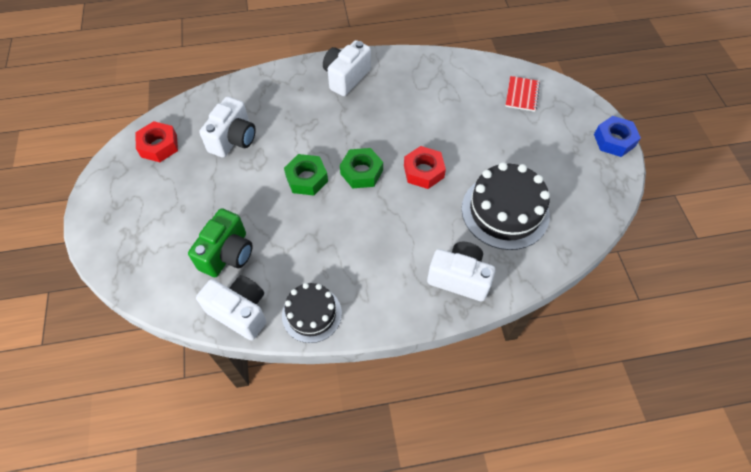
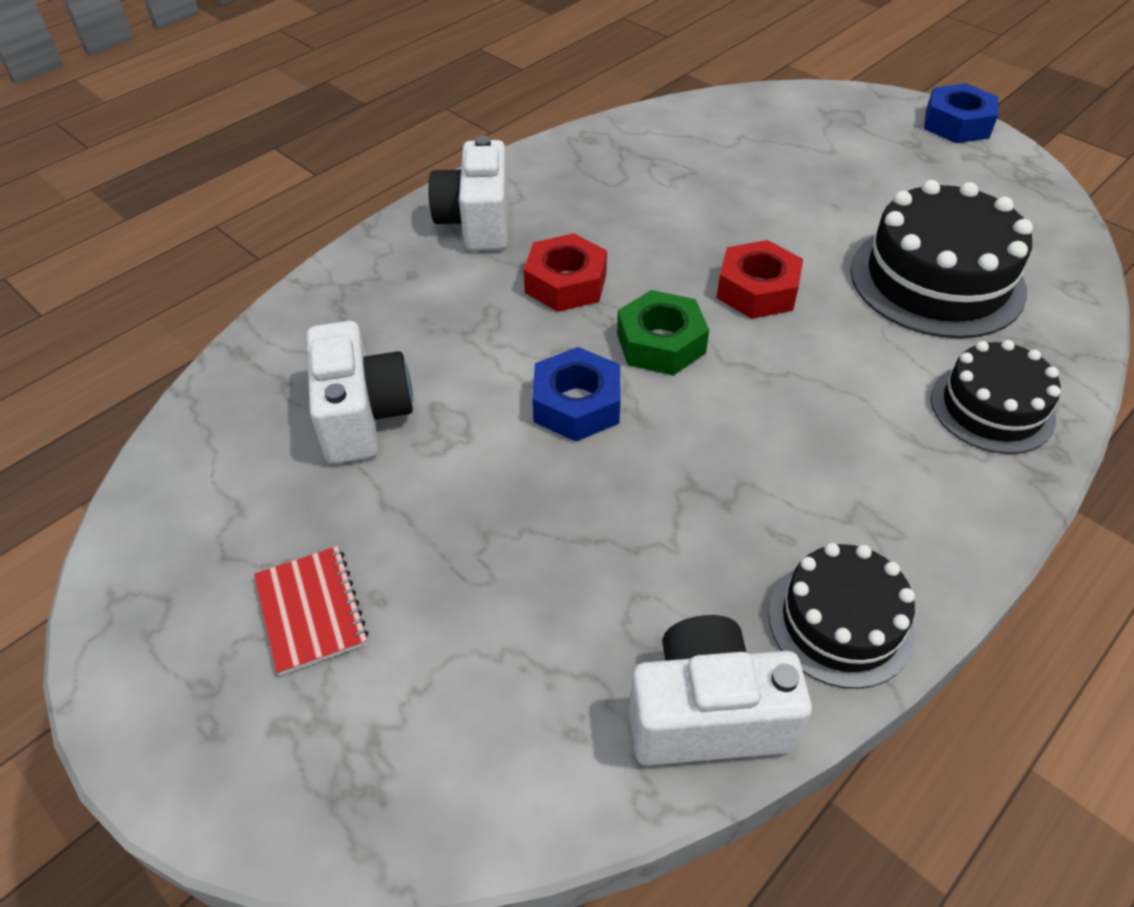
camera: 35 degrees left, 10 degrees down
(159, 146) = (204, 512): red nut -> red nut (566, 283)
(227, 254) = (565, 622): green camera -> none
(307, 179) = (577, 404): green nut -> blue nut
(459, 278) = (992, 408): white camera -> black cake
(522, 95) = (774, 125): red notebook -> red notebook (311, 611)

